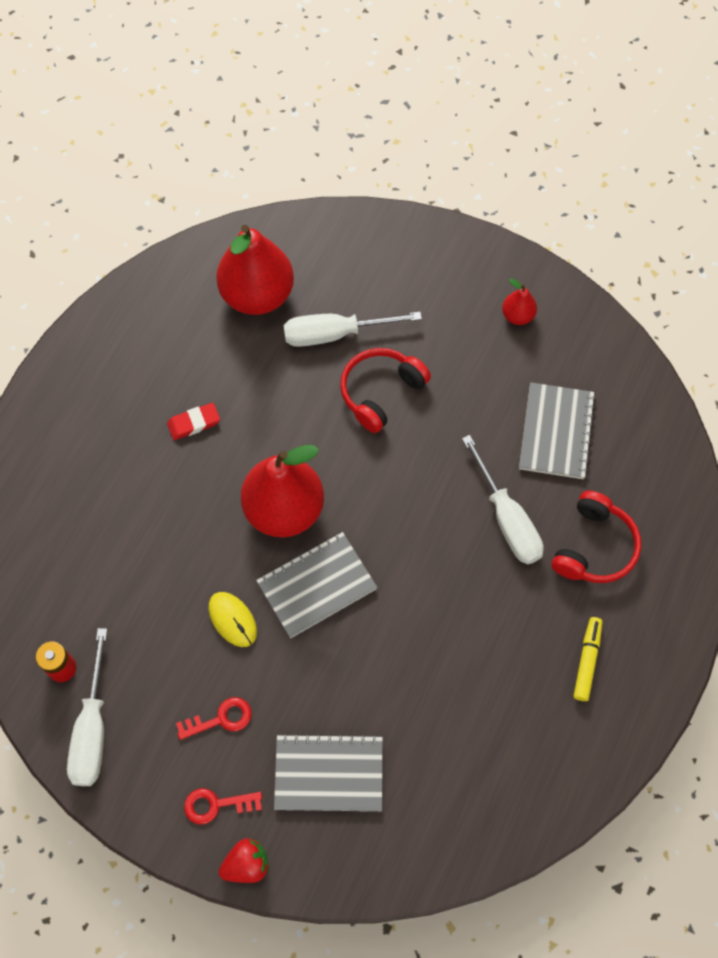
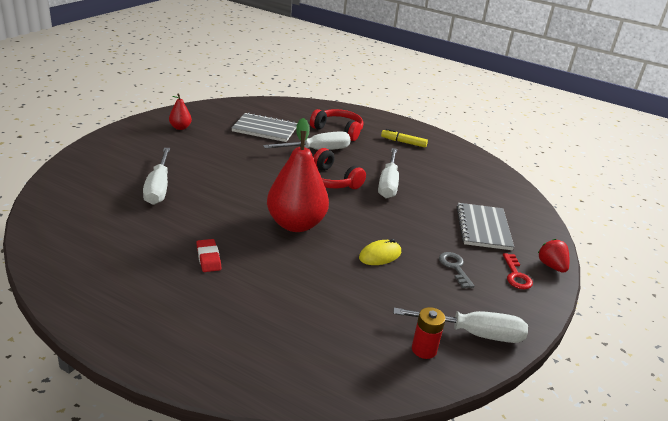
camera: 90 degrees left, 35 degrees down
(220, 719) = (455, 267): red key -> grey key
(257, 295) = (102, 216): red pear -> none
(317, 586) = (355, 218): grey notebook -> none
(380, 392) = (215, 177): red headphones -> red headphones (330, 180)
(426, 632) = (388, 184): none -> white screwdriver

